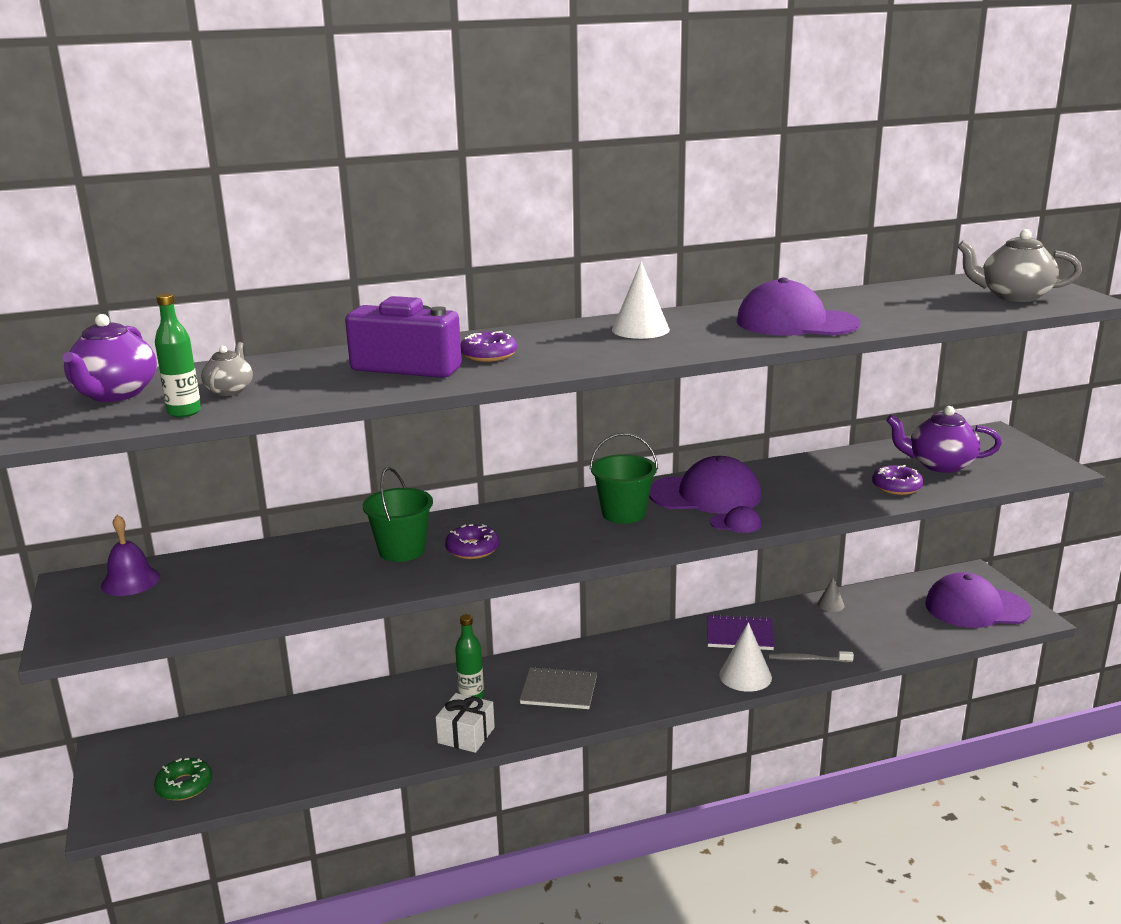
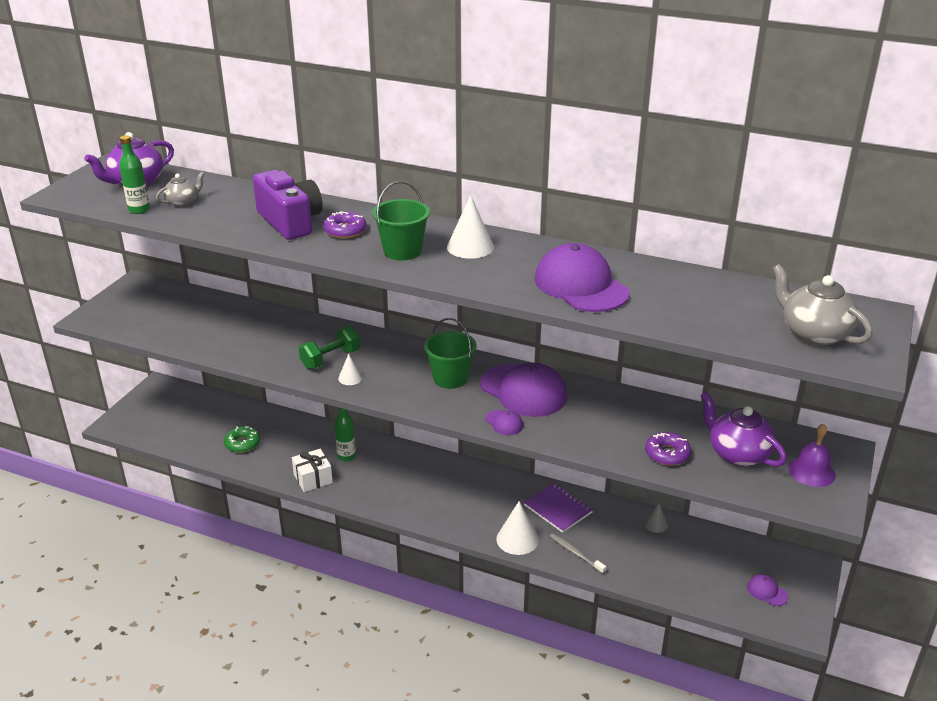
camera: 40 degrees right, 10 degrees up
(130, 581) = (157, 294): purple bell -> purple bell (811, 471)
(184, 786) = (161, 426): green donut -> green donut (242, 443)
(402, 550) = (296, 340): green bucket -> green bucket (402, 251)
(472, 549) = (330, 359): purple donut -> green dumbbell
(524, 554) = (350, 378): none -> white cone
(559, 690) = (396, 481): grey notebook -> none
(976, 608) = (767, 591): purple cap -> purple cap, size x0.43

